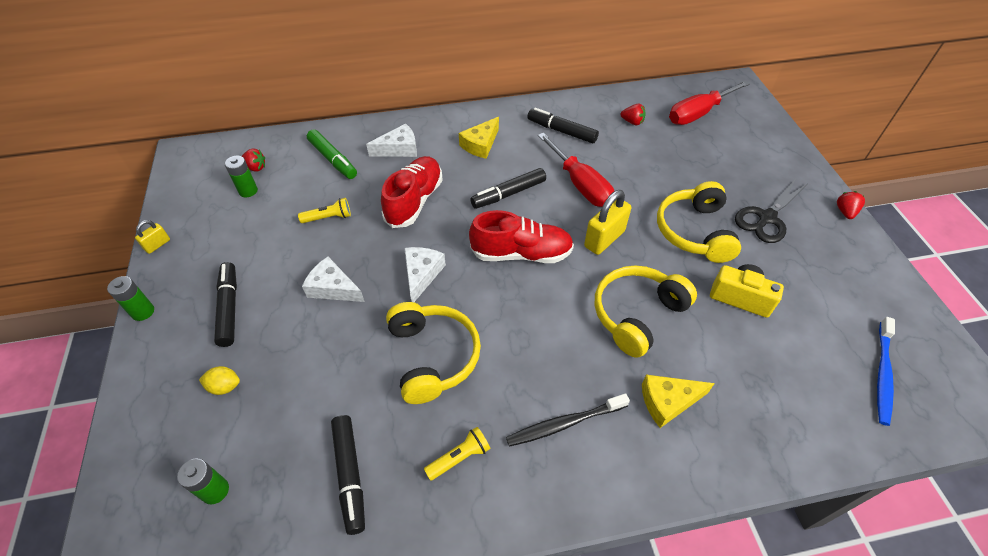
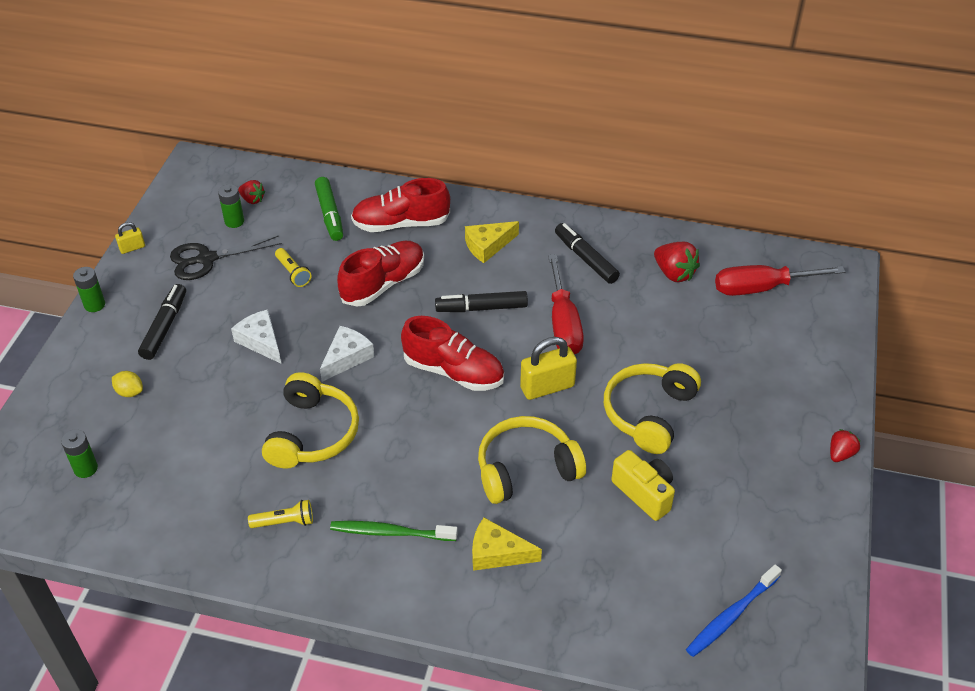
camera: 25 degrees right, 5 degrees down
(328, 218) = (293, 273): yellow flashlight -> yellow flashlight turned 45 degrees clockwise
(350, 475) = (191, 499): black marker -> none
(399, 149) = (401, 224): white cheese -> red shoe
(564, 423) = (390, 532): black toothbrush -> green toothbrush
(632, 122) = (674, 273): red strawberry -> red strawberry, size x1.61
(766, 218) = (742, 428): black scissors -> black scissors (206, 259)

